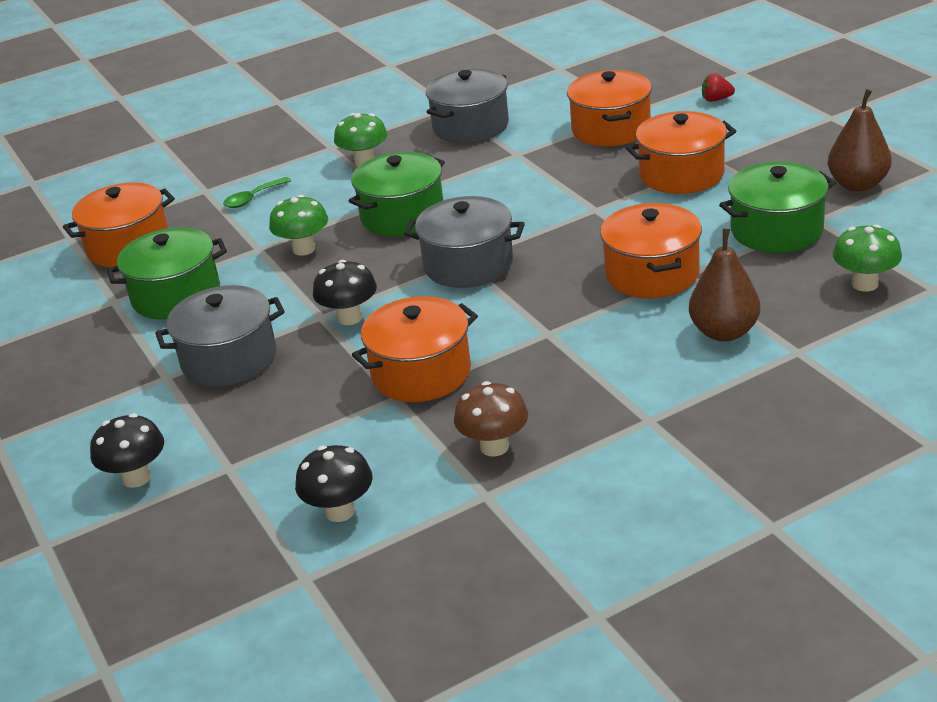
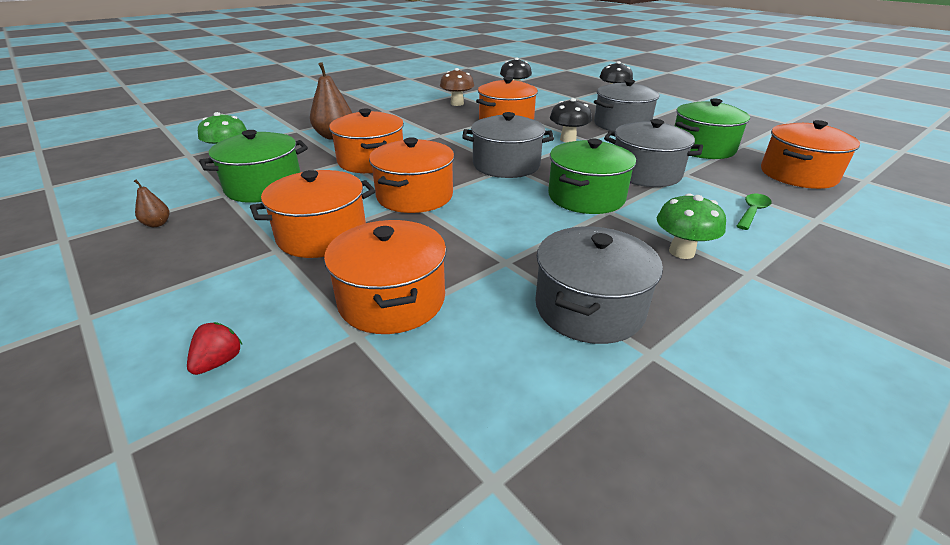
camera: 165 degrees right, 0 degrees up
(304, 249) = (645, 173): green mushroom -> grey pot
(592, 217) = (414, 196): none -> orange pot
(716, 99) = (219, 362): red strawberry -> red strawberry turned 60 degrees counterclockwise
(857, 184) = (157, 224): brown pear -> brown pear, size x0.49

